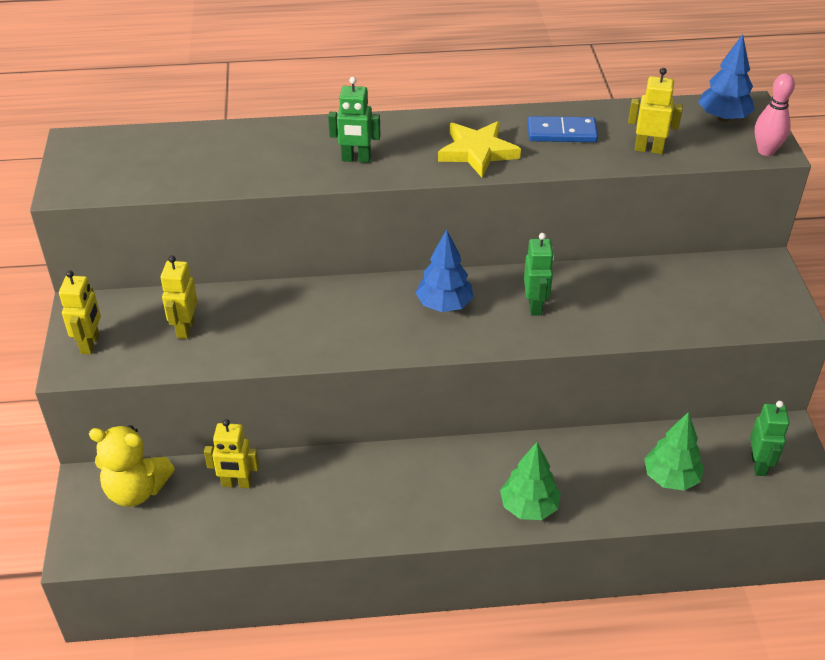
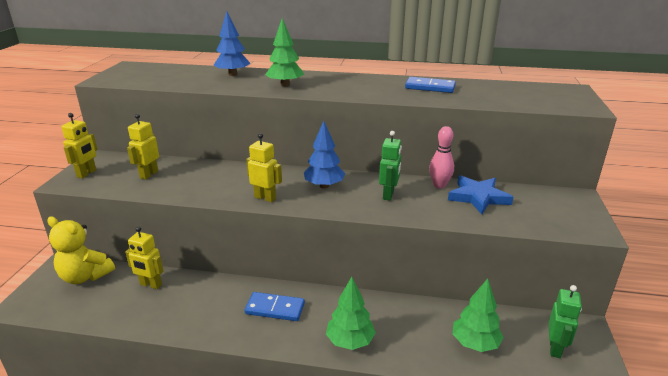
camera: 15 degrees right, 15 degrees down
(356, 159) = (285, 85): green robot -> green tree
(419, 483) = (275, 309): none -> blue domino
(477, 152) = (367, 89): yellow star -> none
(648, 149) = (489, 99): yellow robot -> yellow robot (265, 198)
(648, 288) = (478, 197): none -> blue star
(723, 118) = (551, 91): blue tree -> blue tree (233, 74)
(766, 151) = (581, 107): pink bowling pin -> pink bowling pin (439, 185)

